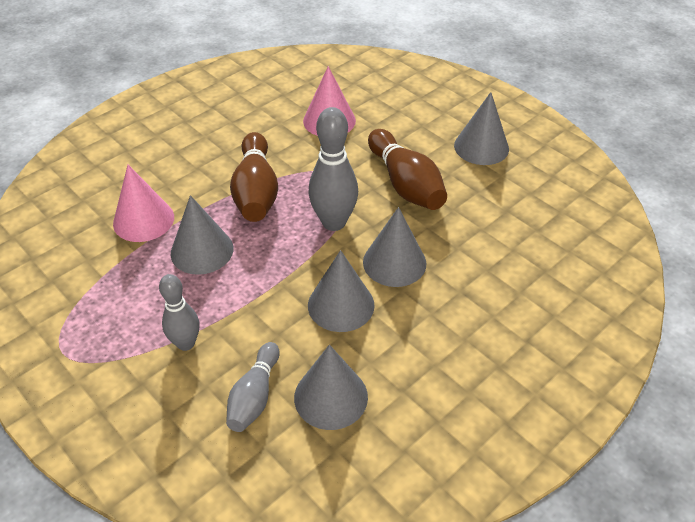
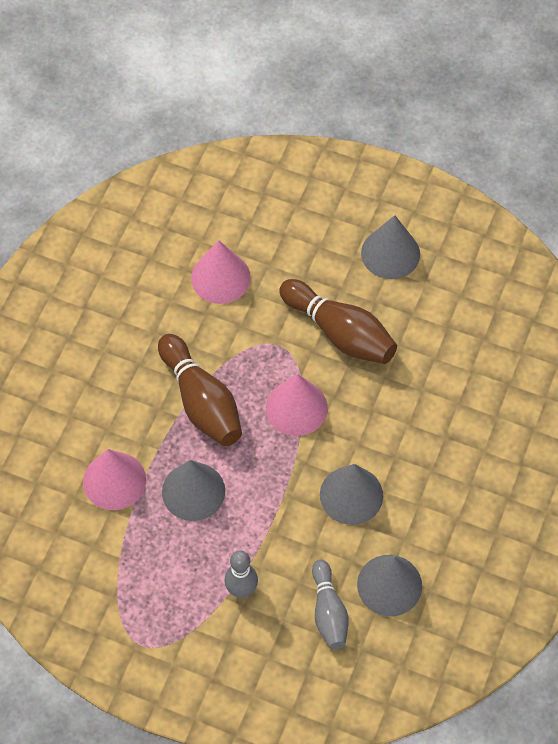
camera: 25 degrees left, 15 degrees up
(334, 222) = (296, 407): grey bowling pin -> pink cone
(394, 262) = (374, 430): grey cone -> none

